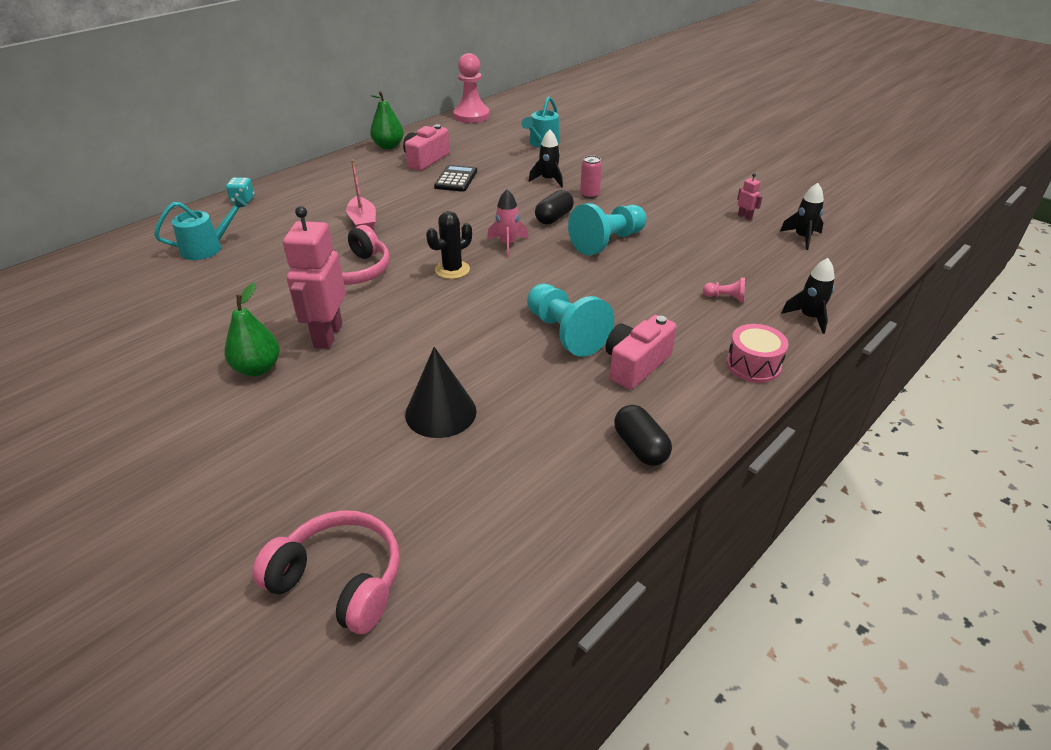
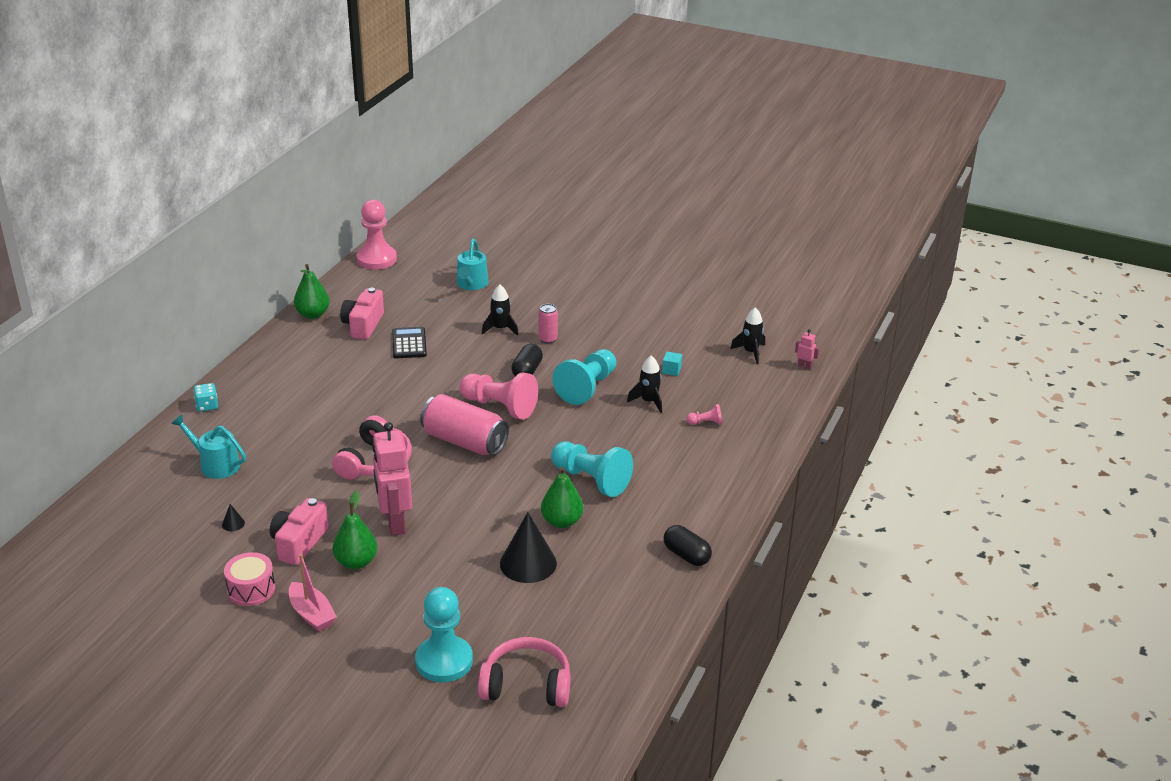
camera: 20 degrees left, 5 degrees down
(174, 304) = (233, 524): none -> black cone
(207, 248) = (216, 464): turquoise watering can -> turquoise watering can turned 105 degrees counterclockwise
(263, 515) = (444, 661): none -> turquoise pawn
(363, 222) = (348, 408): pink boat -> pink boat (311, 614)
(452, 270) = (464, 441): black cactus -> pink can
(507, 244) = (499, 407): pink rocket -> pink pawn
(507, 372) = (561, 521): none -> green pear
(636, 365) = (658, 495): pink camera -> pink camera (299, 543)
(706, 240) = (671, 370): none -> turquoise cube
(745, 217) = (696, 339): pink robot -> pink robot (804, 366)
(753, 365) = (745, 476): pink drum -> pink drum (251, 589)
(809, 317) = (775, 427): black rocket -> black rocket (648, 401)

